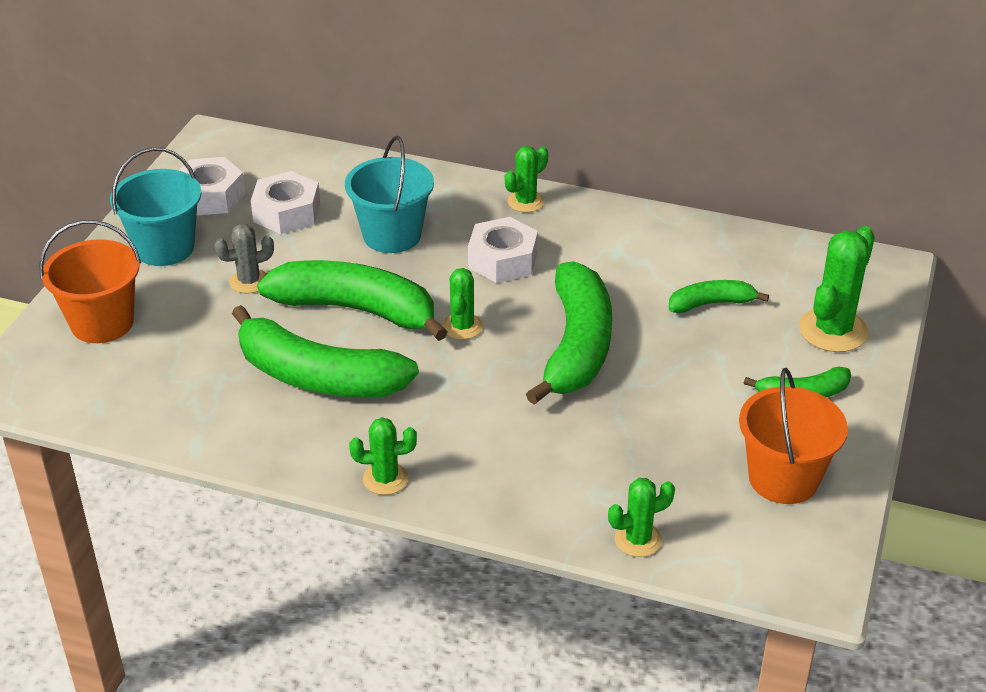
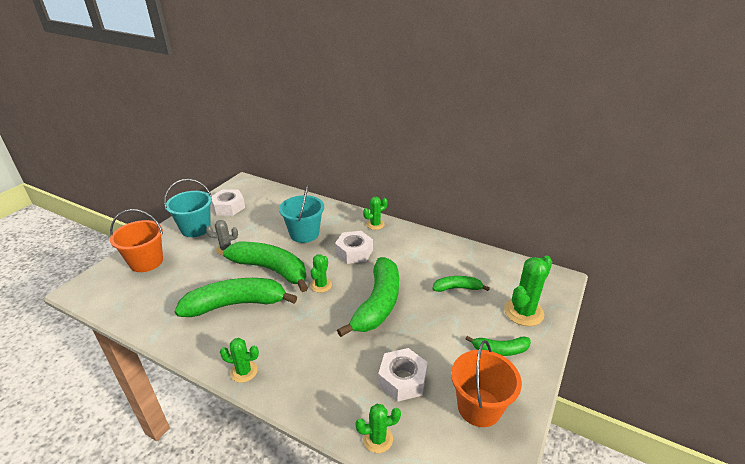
camera: 10 degrees right, 5 degrees down
(287, 212) = (260, 218): white nut -> white nut (402, 380)
(318, 377) = (235, 304): green banana -> green banana turned 135 degrees clockwise

